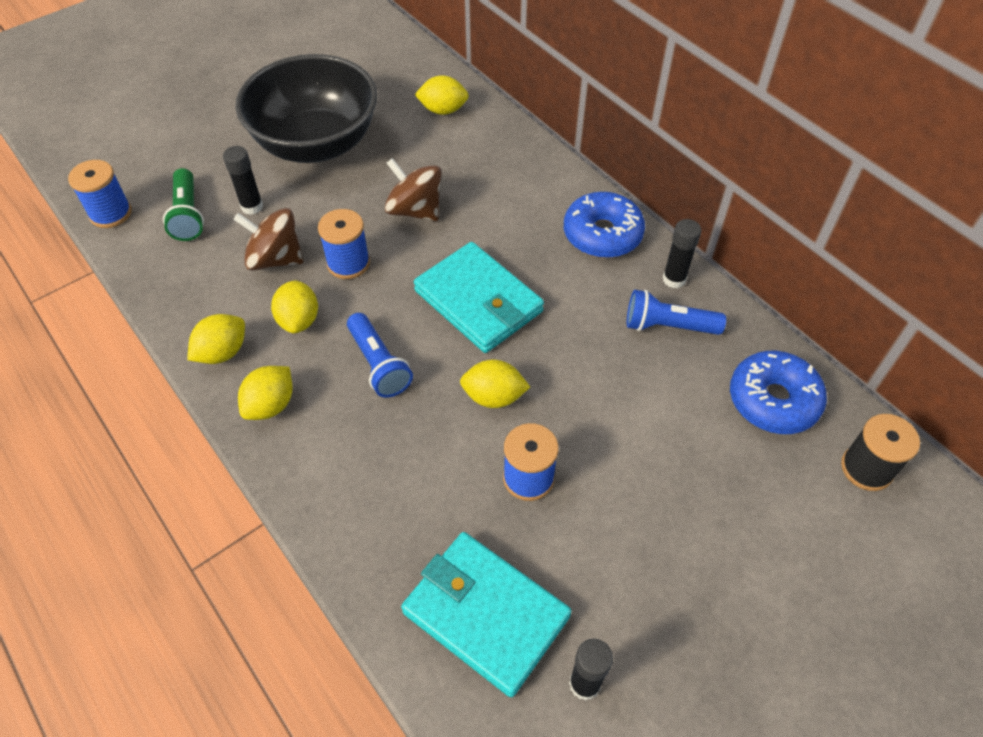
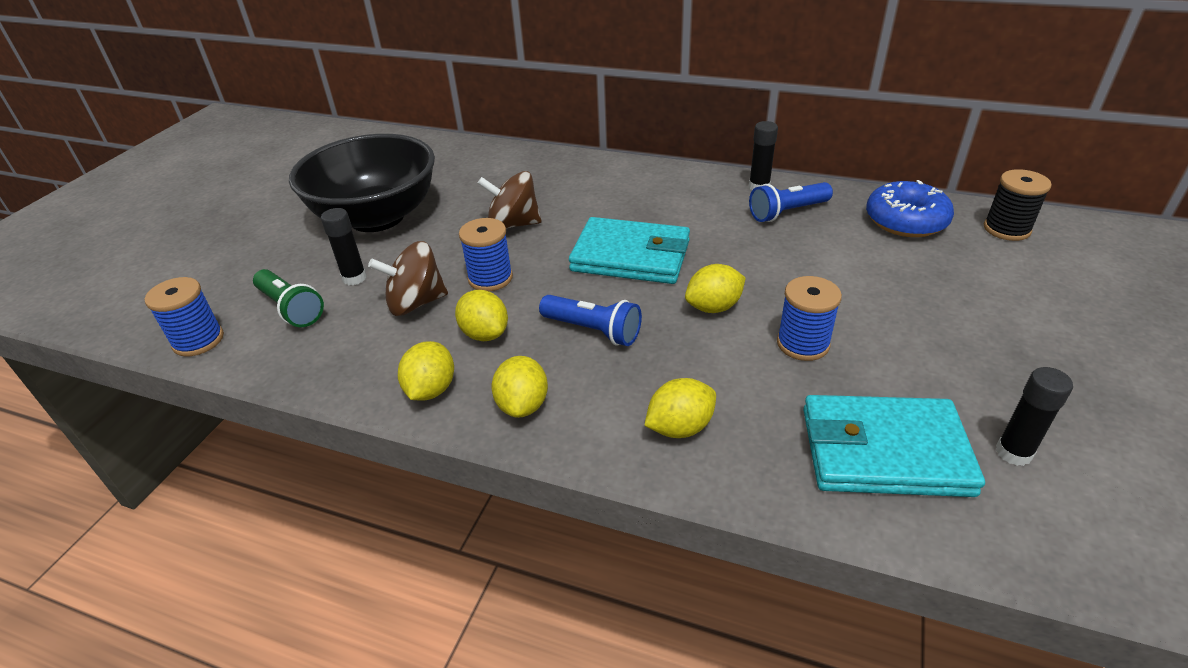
camera: 30 degrees left, 15 degrees down
(443, 110) = (470, 161): yellow lemon -> yellow lemon (680, 427)
(602, 234) = (679, 183): blue donut -> none

